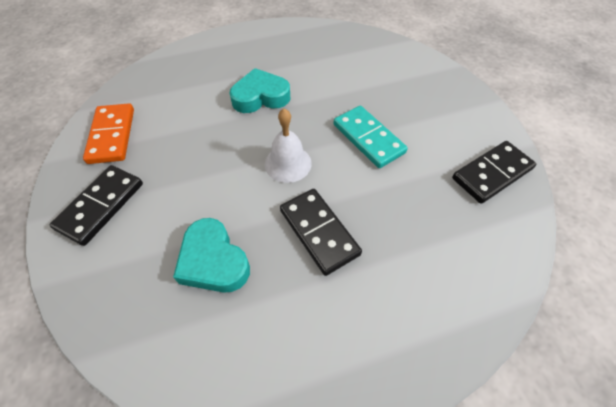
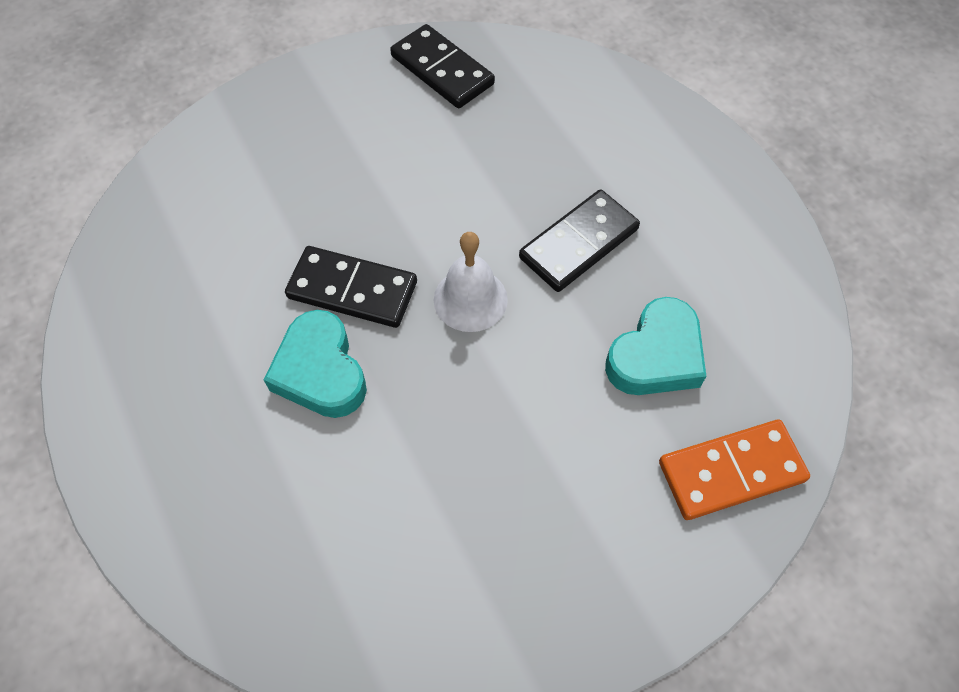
camera: 100 degrees left, 5 degrees up
(101, 206) = (614, 551): black domino -> black domino (352, 289)
(112, 135) = (459, 611): orange domino -> orange domino (731, 472)
(368, 138) = (401, 203): turquoise domino -> none

